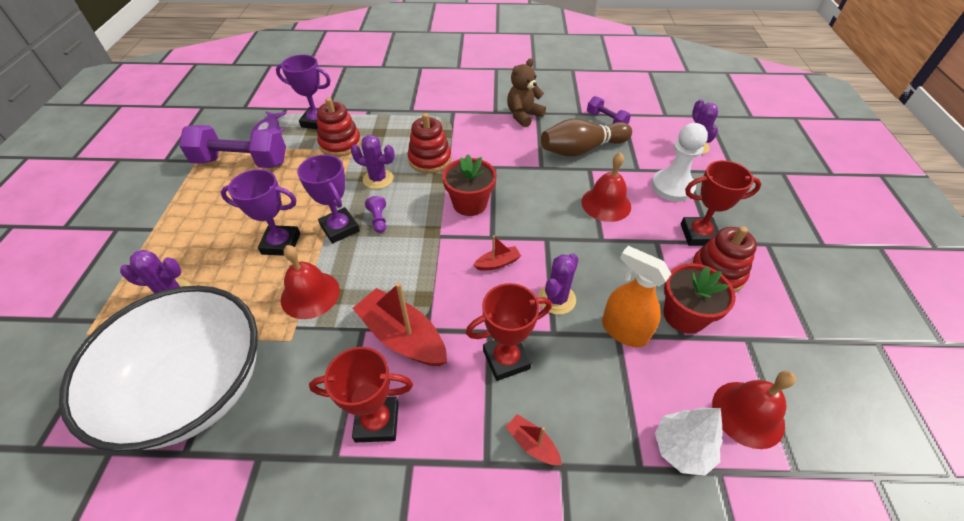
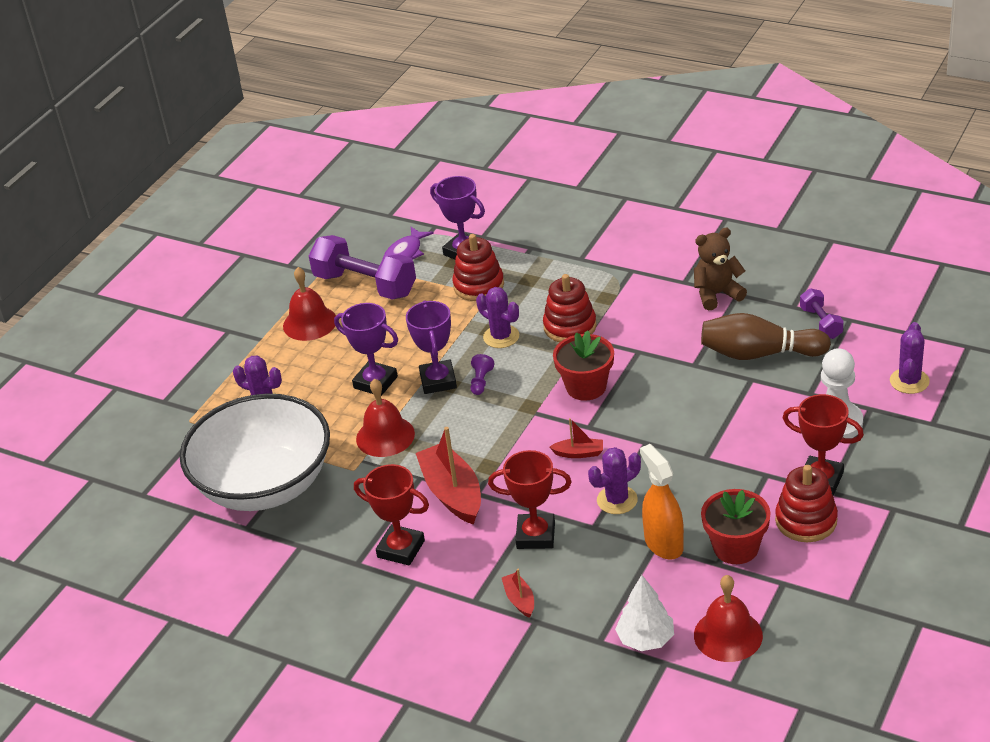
camera: 30 degrees right, 10 degrees down
(606, 204) = (740, 423): red bell -> red bell (310, 323)

